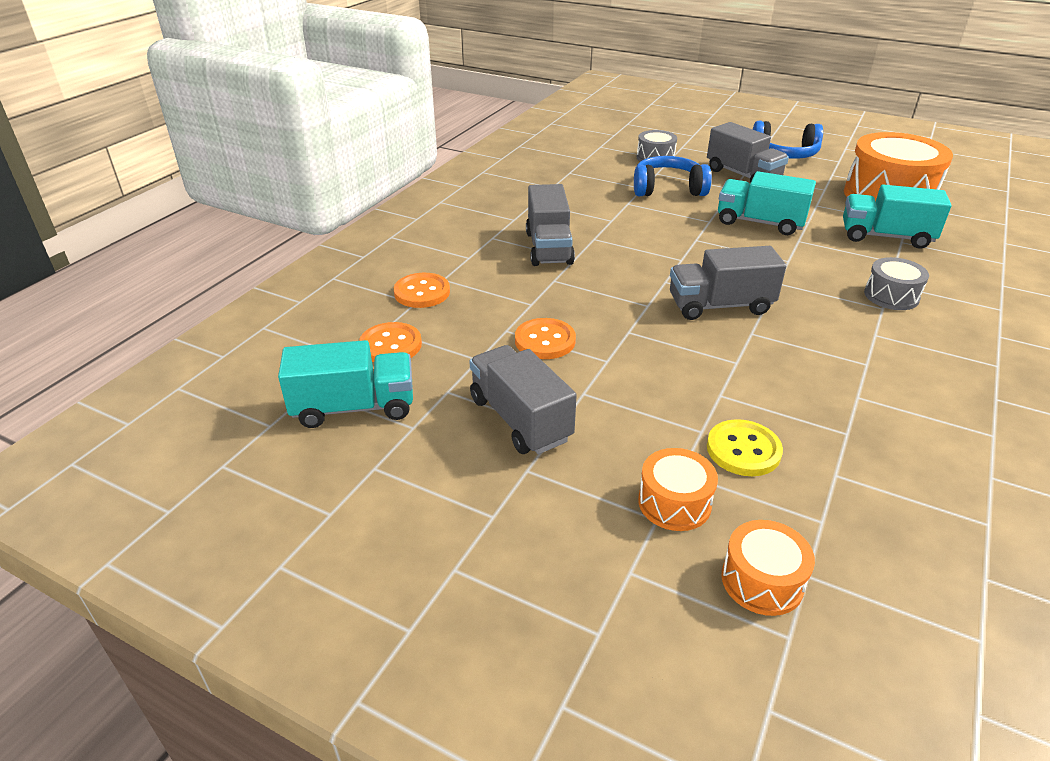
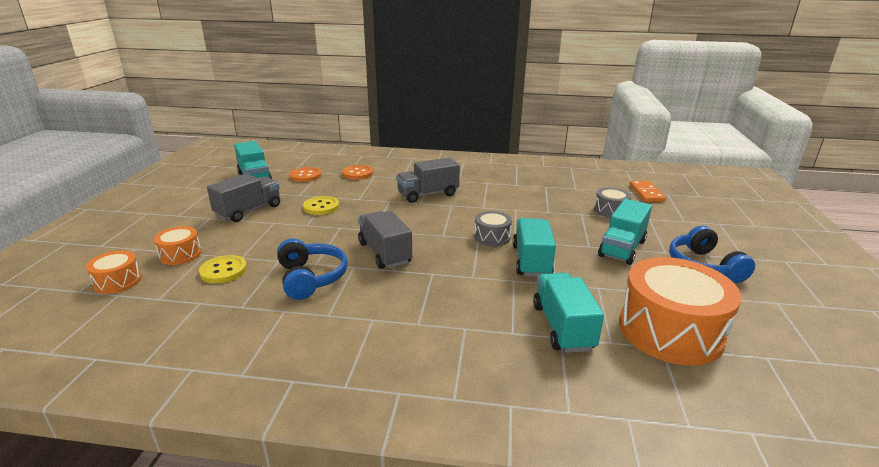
camera: 70 degrees right, 10 degrees down
(545, 341) = (321, 207): orange button -> yellow button
(621, 131) = (646, 193): none -> orange domino
(668, 189) = (556, 220): blue headphones -> blue headphones (311, 278)
(743, 175) = (622, 248): grey truck -> turquoise truck
(891, 296) = (441, 328): grey drum -> grey drum (492, 237)

